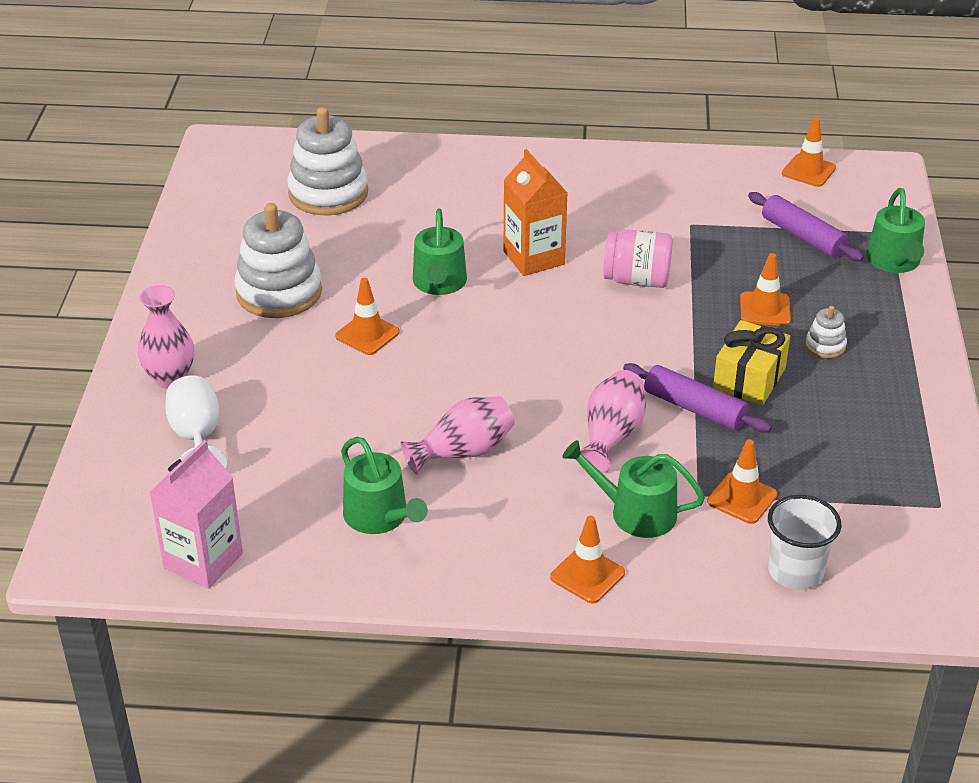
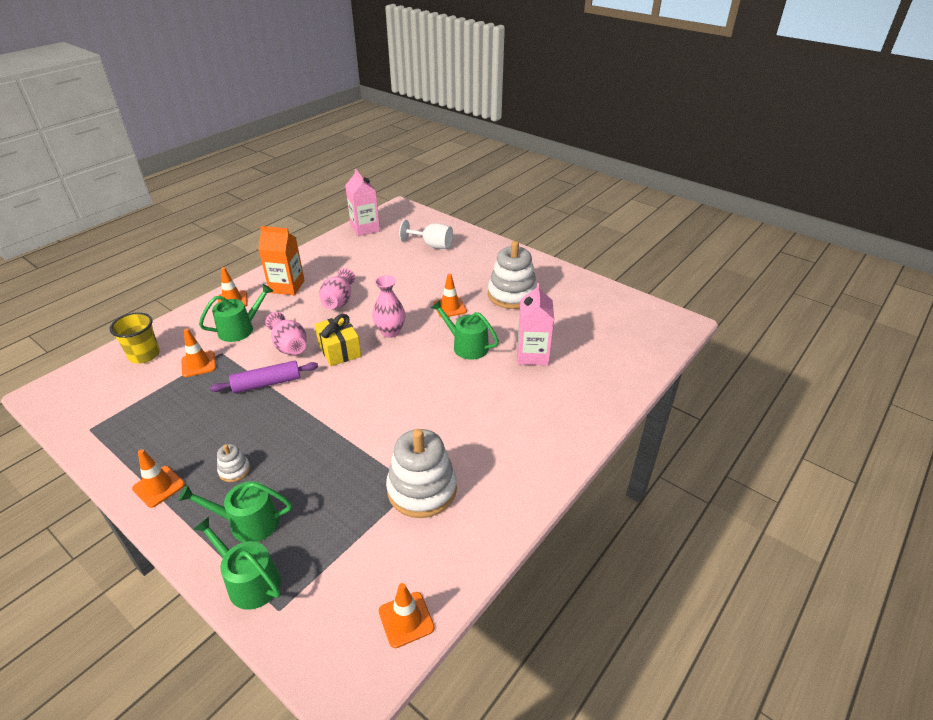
camera: 125 degrees right, 0 degrees up
(170, 378) = (478, 250): pink vase -> pink vase (390, 332)
(328, 193) = (594, 342): white stacking toy -> white stacking toy (422, 489)
(380, 516) = (333, 268): green watering can -> green watering can (248, 522)
(402, 228) = (532, 355): none -> pink carton
(534, 258) = (453, 391): orange carton -> orange carton (287, 286)
(637, 280) = (387, 423): pink jar -> none
(749, 379) = (257, 417): yellow gift -> yellow gift (339, 350)
(765, 309) = (295, 464): orange traffic cone -> orange traffic cone (159, 486)
(795, 571) = (144, 355): white cup -> yellow cup
(802, 236) = (335, 543): purple rolling pin -> none

